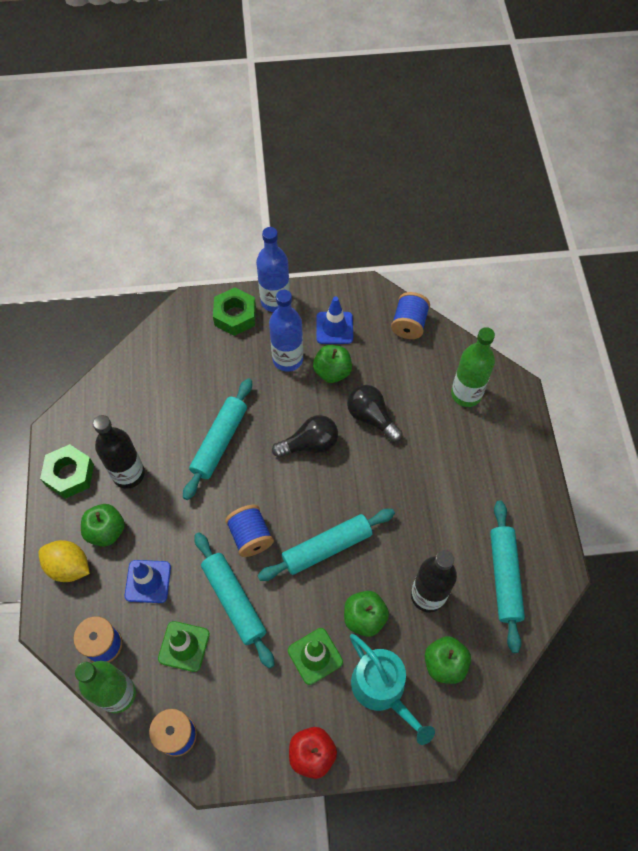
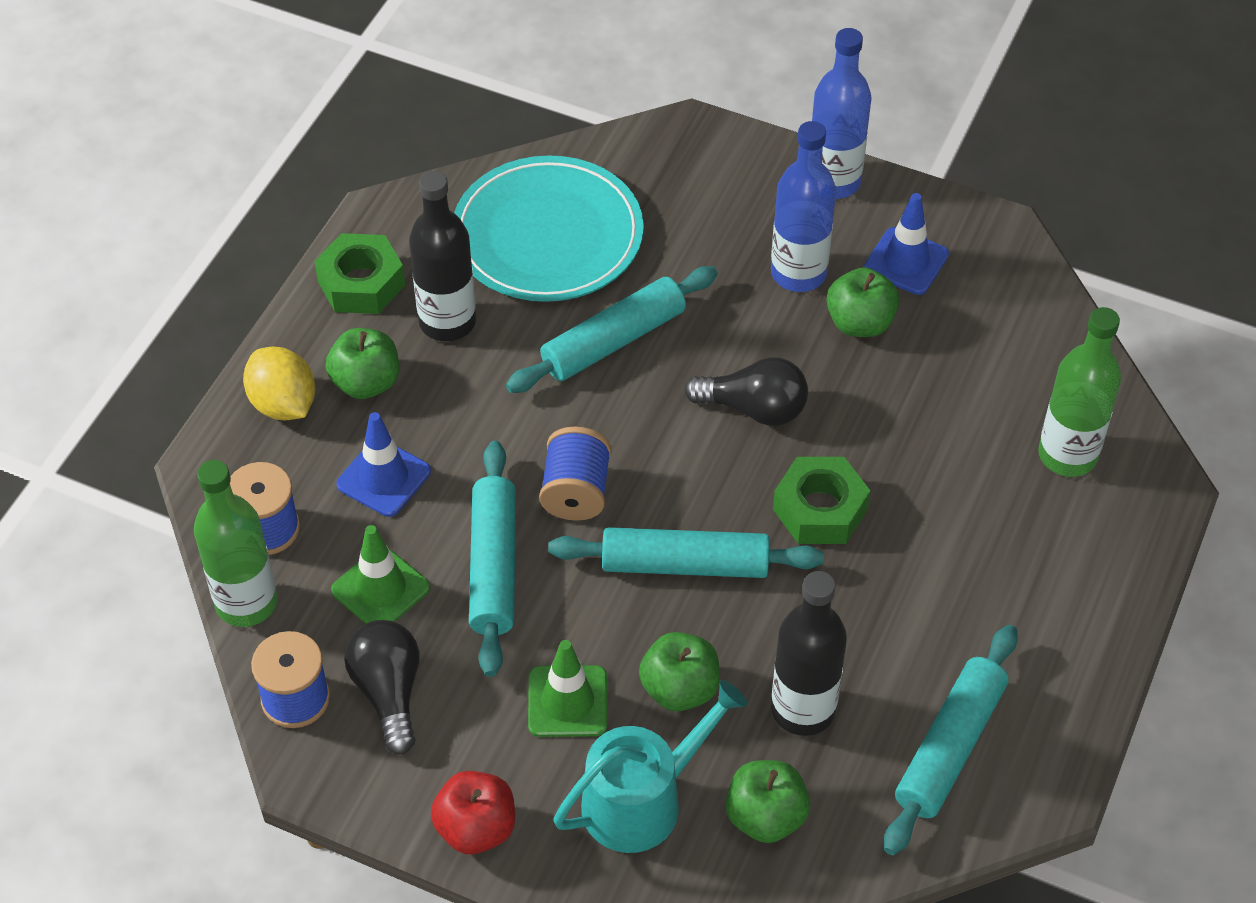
camera: 30 degrees right, 10 degrees down
(151, 399) = (548, 235): none -> turquoise plate
(235, 316) = (754, 175): green nut -> green nut (820, 509)
(371, 417) = (881, 417): black light bulb -> black light bulb (389, 692)
(382, 689) = (642, 800): turquoise watering can -> turquoise watering can turned 120 degrees counterclockwise
(409, 324) = (1038, 310): blue spool -> none

